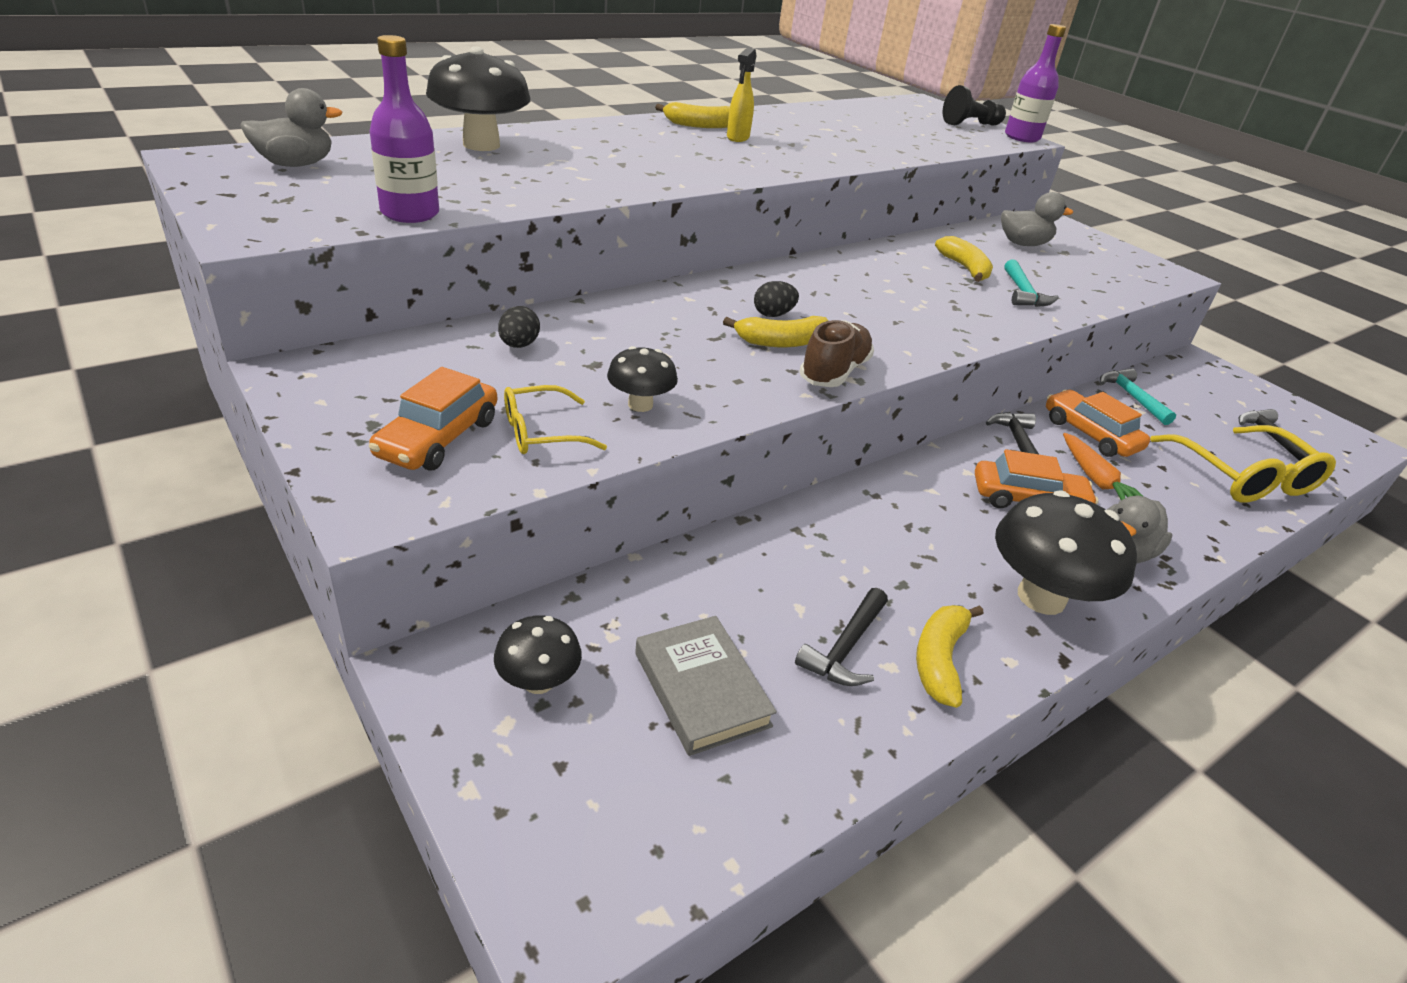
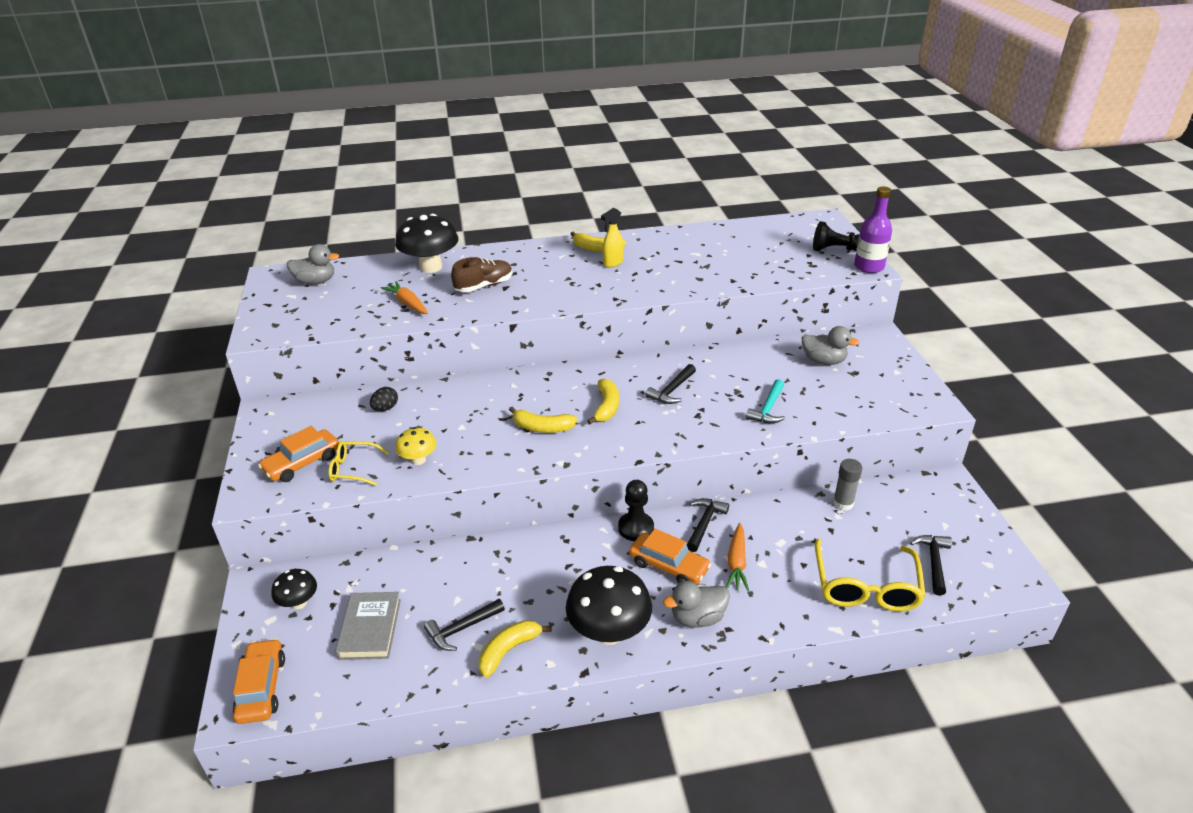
camera: 30 degrees right, 0 degrees up
(410, 213) = (345, 325): purple bottle -> none
(490, 184) = (407, 303): none -> orange carrot
(640, 405) = (418, 460): black mushroom -> yellow mushroom
(773, 314) = (557, 405): black egg -> none
(834, 372) = (555, 456): brown shoe -> brown shoe (484, 286)
(897, 285) = (672, 390): none -> black hammer
(946, 463) = (636, 528): none -> black pawn
(965, 268) = (744, 380): yellow banana -> yellow banana (606, 407)
(1090, 434) = (771, 527): orange car -> orange car (262, 688)
(1131, 397) = (843, 503): turquoise hammer -> grey glue stick

